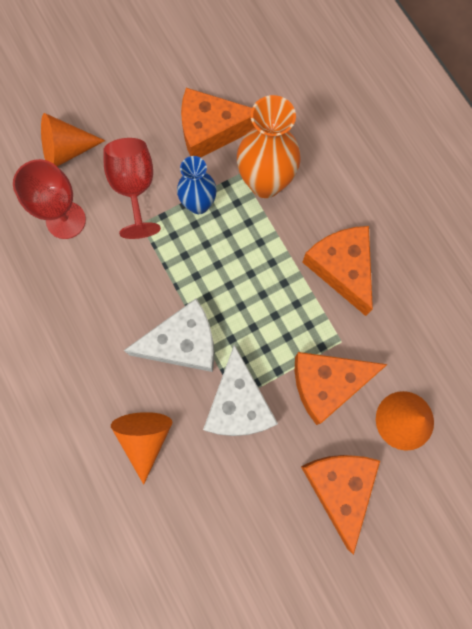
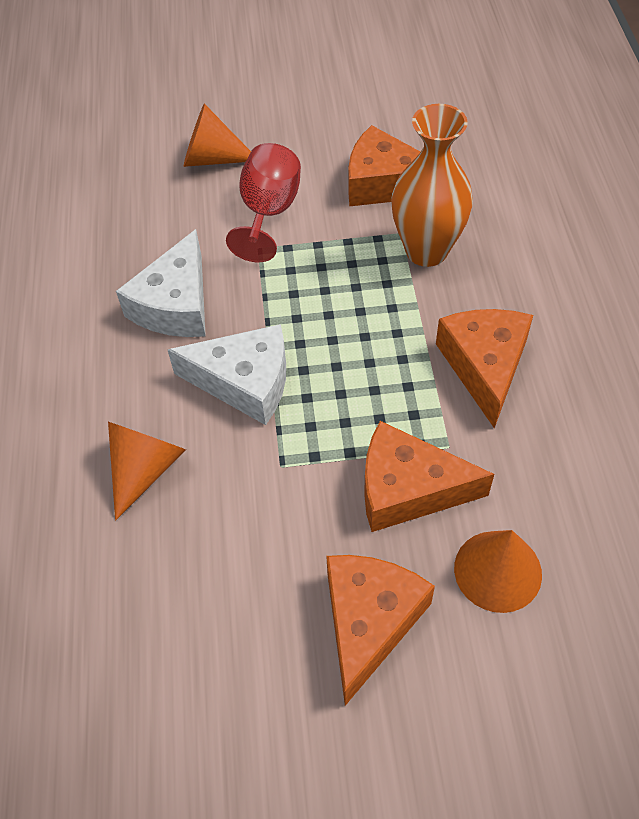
camera: 25 degrees right, 20 degrees down
(66, 220) = (176, 220): red goblet -> none
(198, 204) = (335, 249): blue vase -> none
(238, 404) = (280, 472): white cheese -> white cheese (175, 304)

